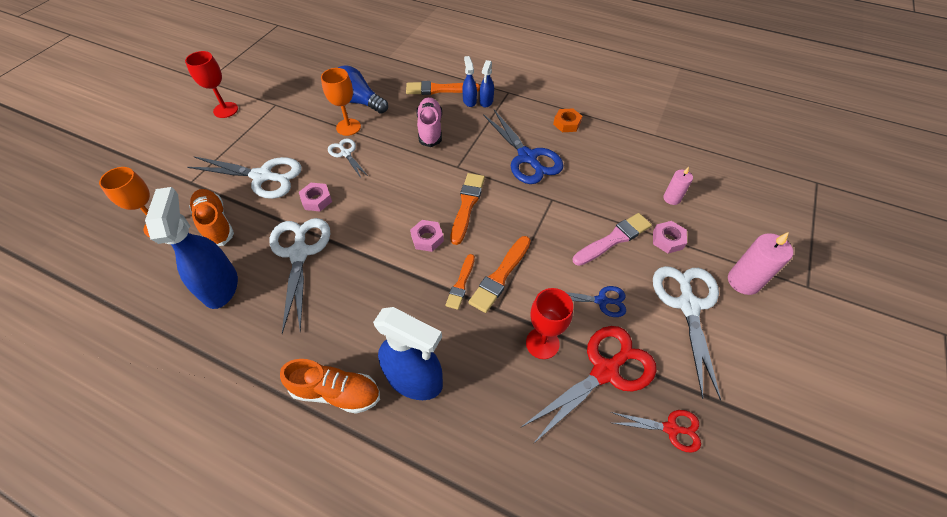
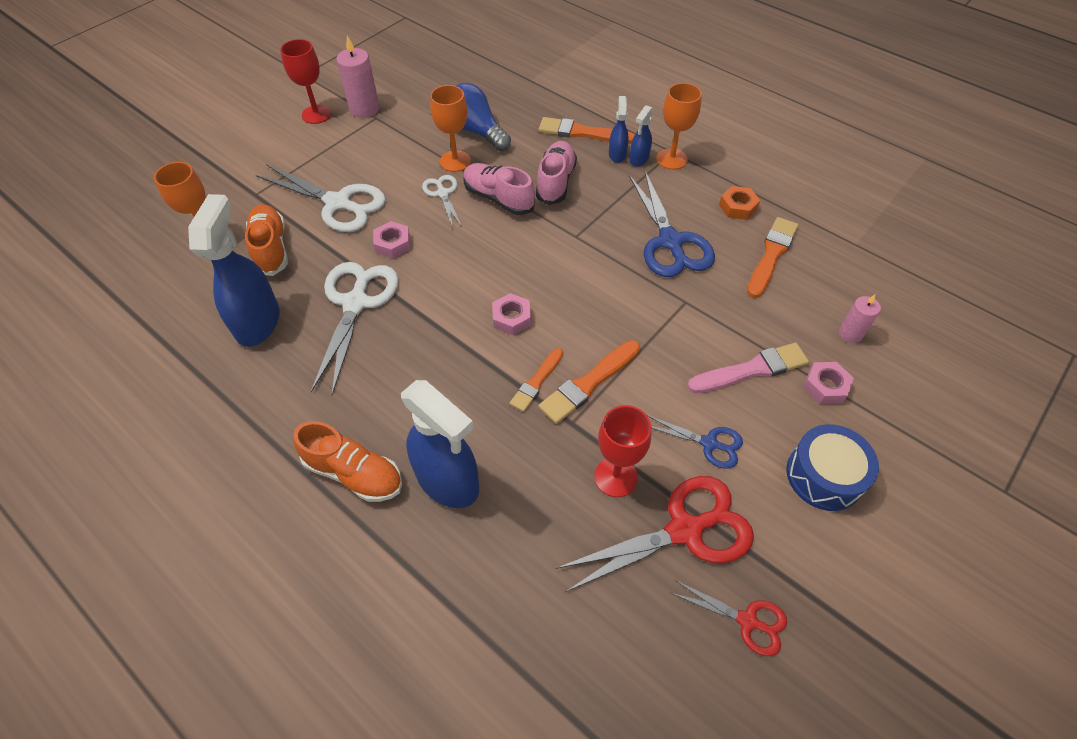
camera: 15 degrees right, 0 degrees up
(390, 149) = (498, 198): none -> pink shoe
(467, 205) = (573, 287): orange brush -> orange brush (771, 255)
(509, 97) = (671, 159): none -> orange goblet
(688, 305) = (824, 476): white scissors -> blue drum
(743, 281) = (913, 463): pink candle -> pink candle (364, 109)

